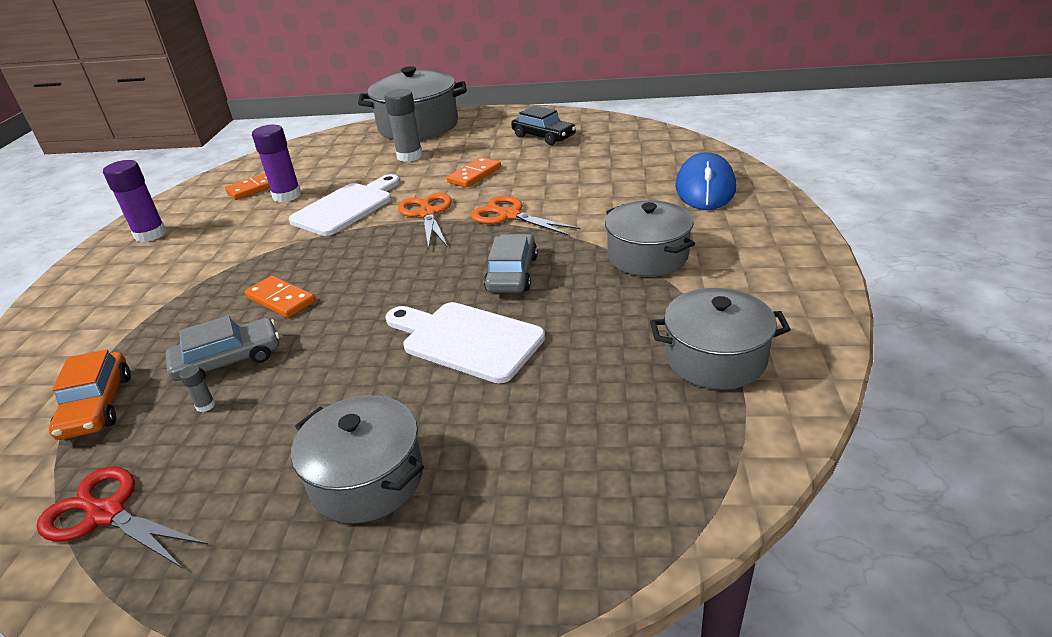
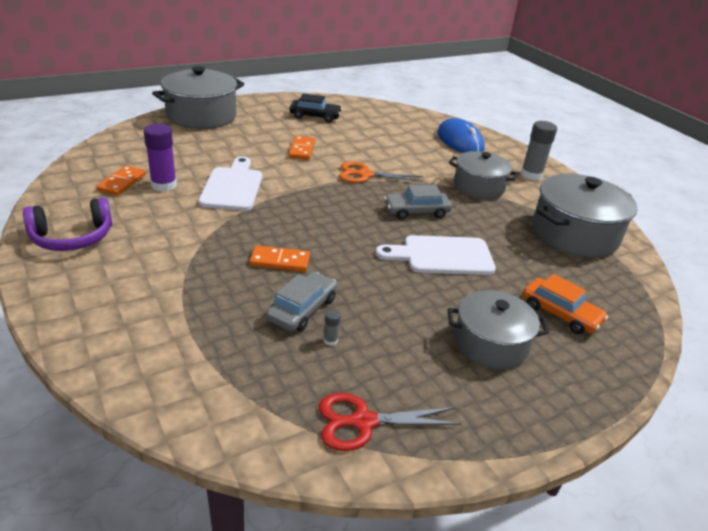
camera: 40 degrees left, 0 degrees up
(97, 406) = (244, 367): orange car -> orange car (560, 313)
(150, 234) = (72, 237): purple glue stick -> purple headphones
(409, 156) = (229, 141): grey glue stick -> grey glue stick (531, 175)
(427, 213) = (305, 182): orange scissors -> none
(512, 273) = (416, 211): grey car -> grey car turned 75 degrees counterclockwise
(715, 358) = (574, 234): grey pot -> grey pot, size x1.51

